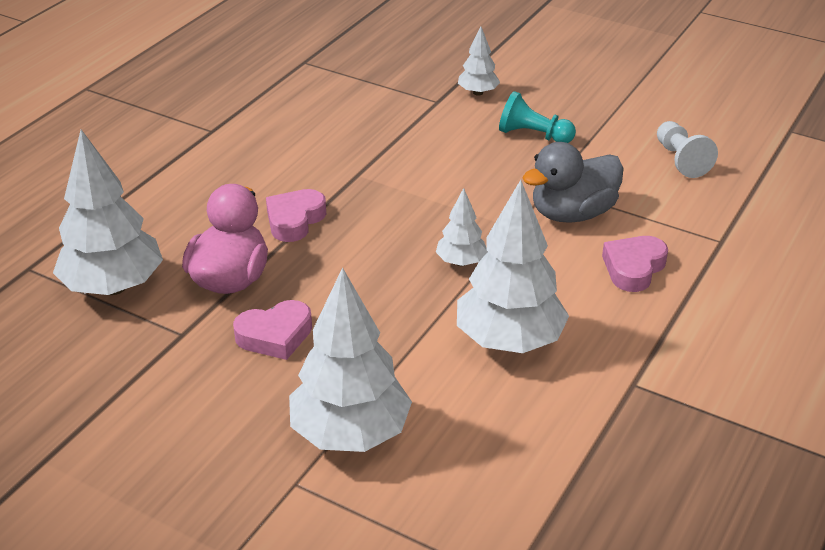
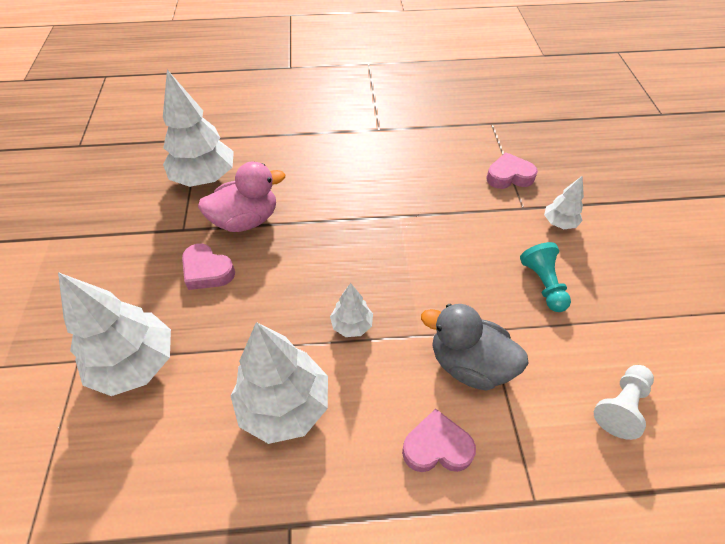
camera: 55 degrees right, 15 degrees up
(294, 220) = (325, 214): pink heart -> pink heart (509, 176)

